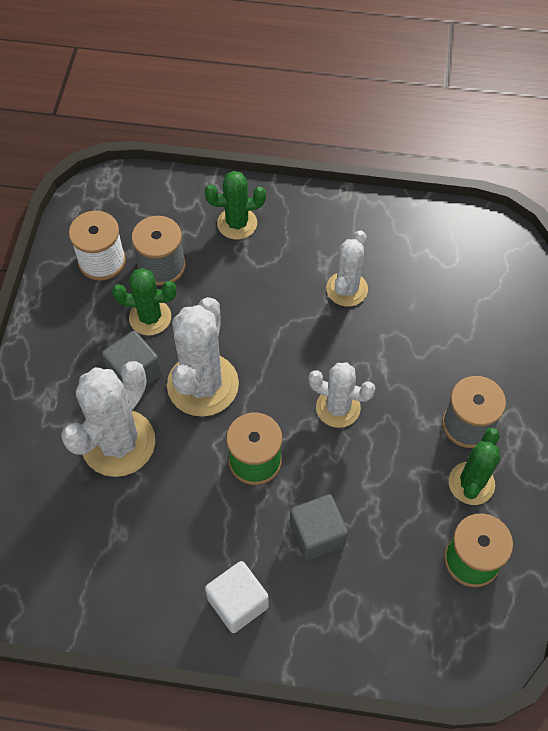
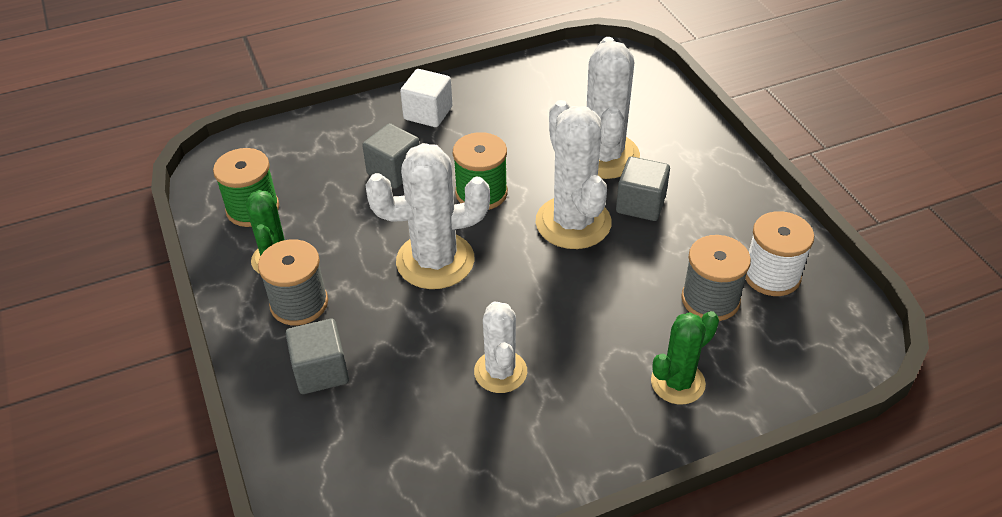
camera: 150 degrees right, 15 degrees down
(150, 317) = (673, 250): green cactus -> none
(338, 408) = (435, 261): white cactus -> white cactus, size x1.63
(474, 354) = (321, 371): none -> grey cube

